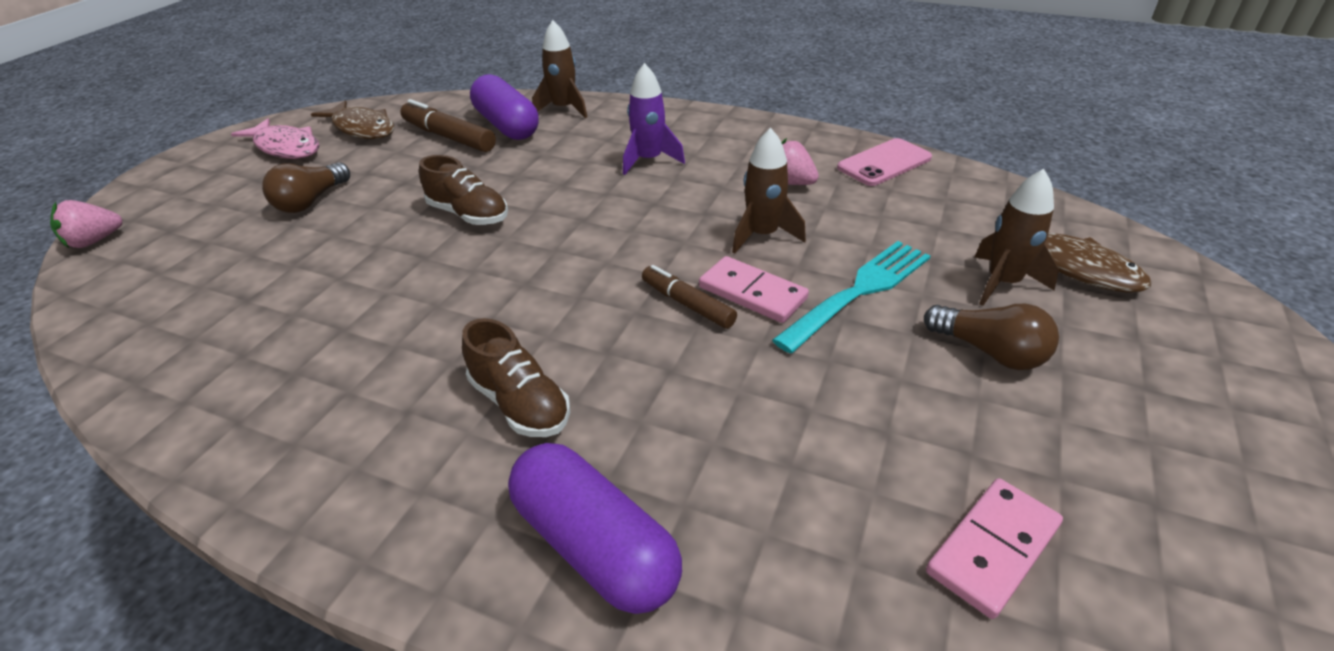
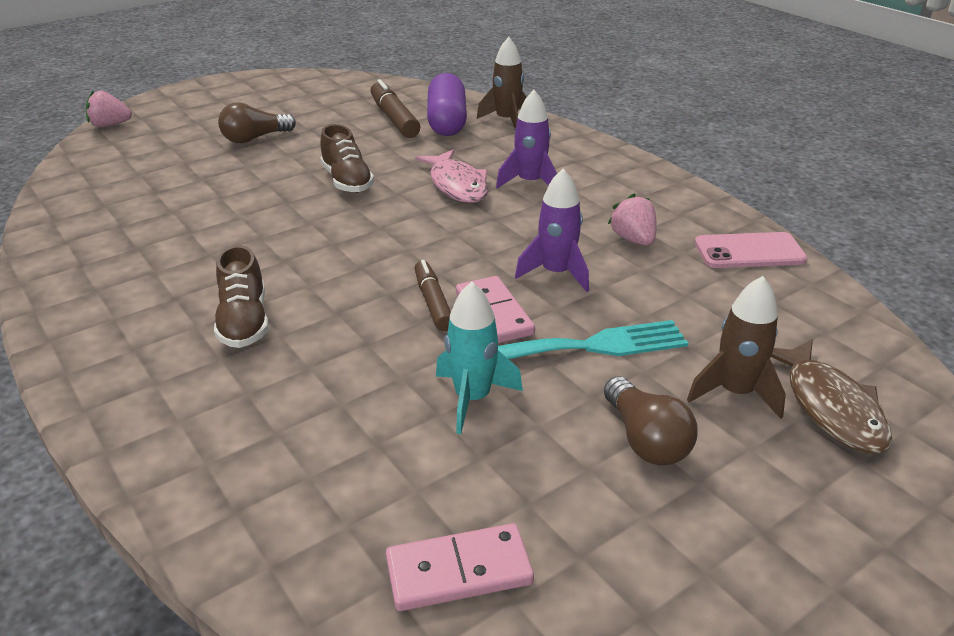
camera: 30 degrees right, 5 degrees down
(286, 147) = (276, 95): pink fish -> pink fish (457, 185)
(362, 128) = (340, 95): brown fish -> none
(594, 546) = (195, 428): purple capsule -> none
(762, 235) = (556, 273): brown rocket -> purple rocket
(823, 380) = (472, 398): none -> turquoise rocket

